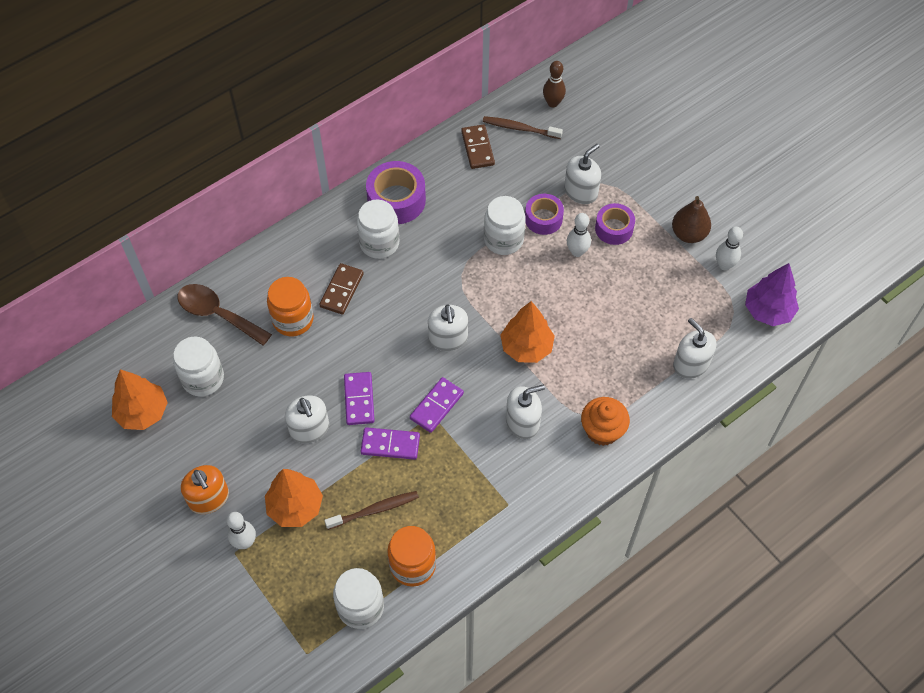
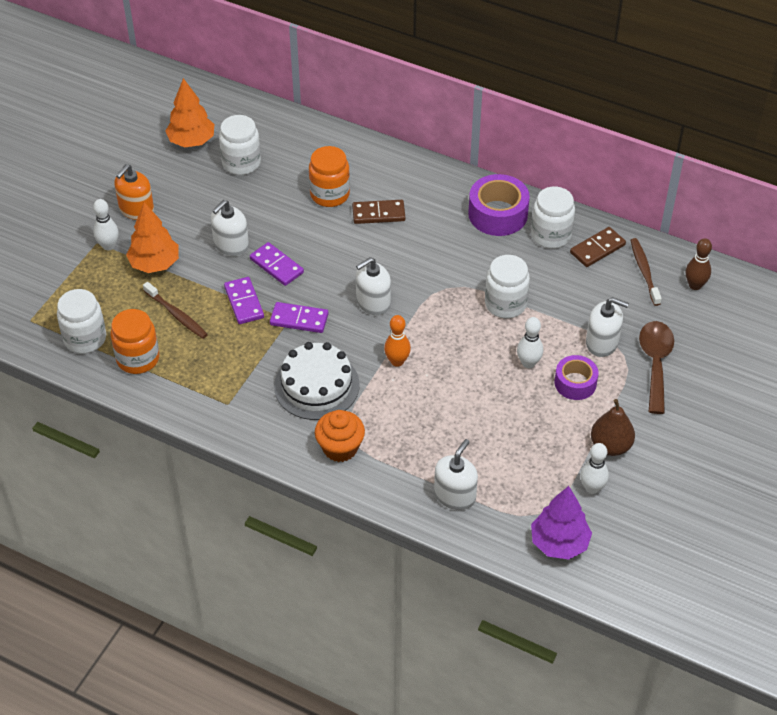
camera: 65 degrees right, 10 degrees down
(217, 314) = (307, 147): brown spoon -> brown spoon (655, 363)
(359, 399) = (276, 266): purple domino -> purple domino turned 75 degrees clockwise
(379, 243) = (443, 220): white jar -> white jar (551, 235)
(522, 422) = (316, 385): white soap dispenser -> white cake
(526, 347) = (397, 361): orange tree -> orange bowling pin
(543, 219) = (549, 325): purple tape -> none

